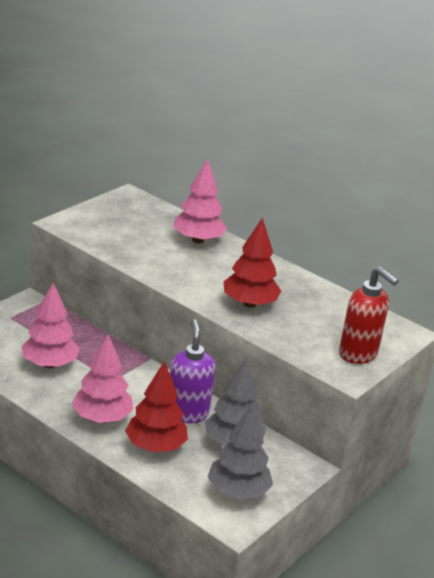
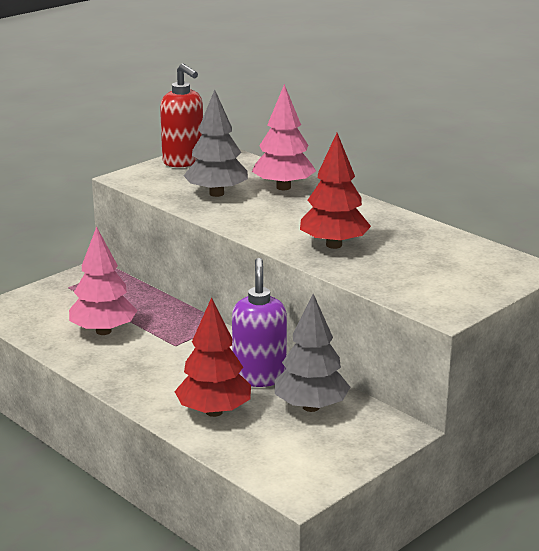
camera: 10 degrees right, 5 degrees down
(102, 418) = (154, 383): pink tree -> none
(238, 492) = (309, 458): grey tree -> grey tree (217, 193)
(358, 354) = (462, 291): red soap dispenser -> red soap dispenser (183, 162)

